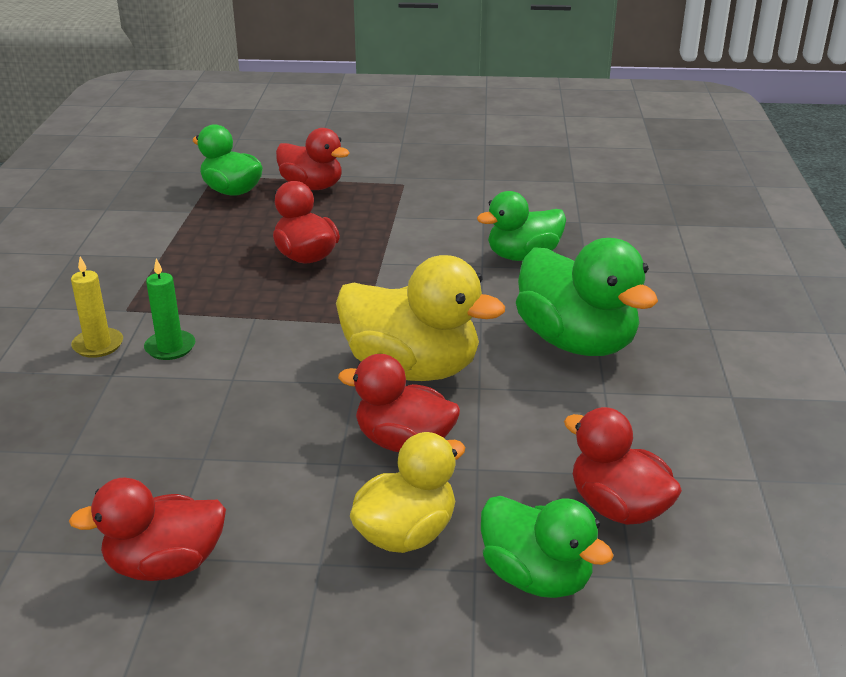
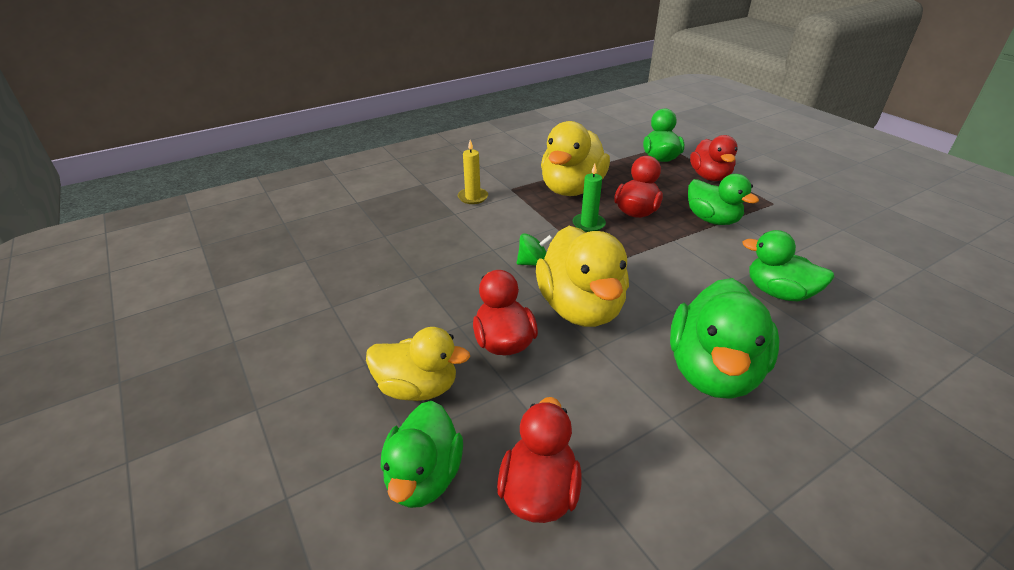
camera: 55 degrees right, 5 degrees up
(165, 565) = (325, 309): red duck -> none
(170, 347) = (496, 217): green candle -> green candle (588, 224)
(199, 271) = (572, 189): none -> yellow duck
(299, 363) = (533, 263): none -> green spinning top
(381, 226) = (712, 220): none -> green duck

